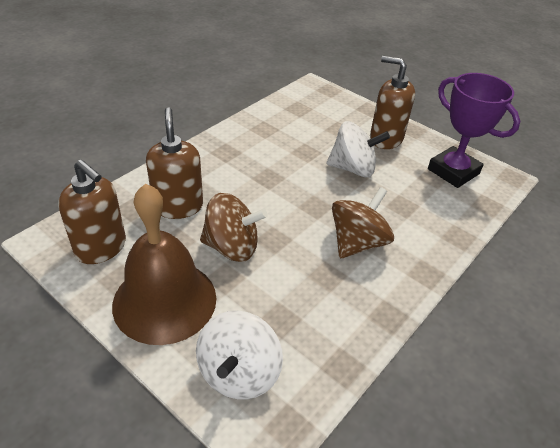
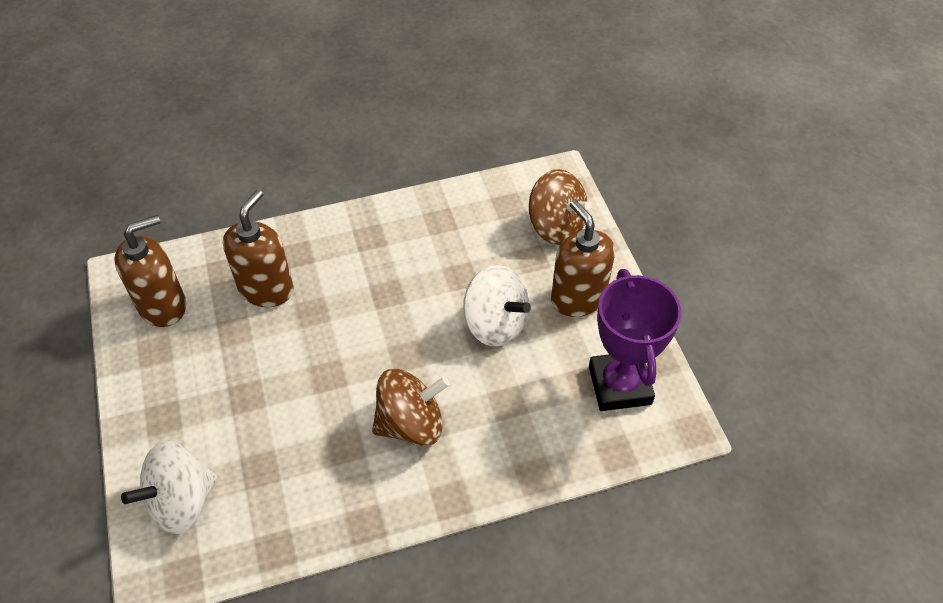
camera: 35 degrees right, 10 degrees up
(101, 248) = (163, 306): brown soap dispenser -> brown soap dispenser turned 105 degrees counterclockwise
(164, 300) = (175, 393): brown bell -> none
(232, 247) = (279, 364): brown spinning top -> brown spinning top (555, 226)

